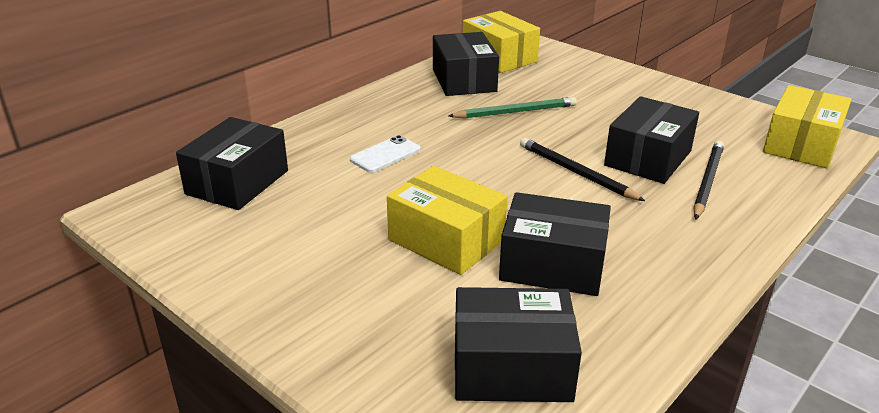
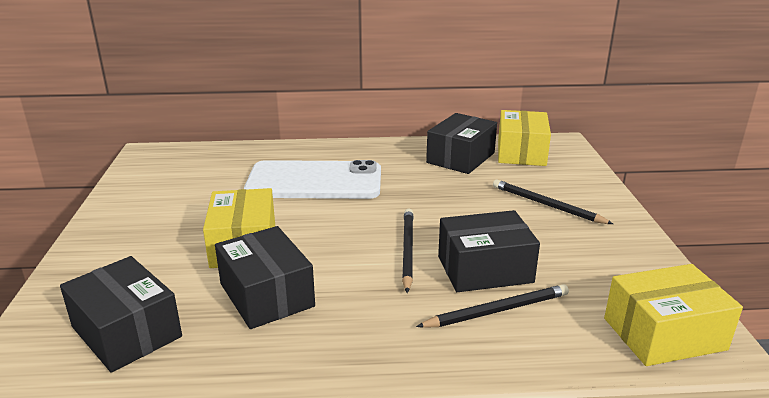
camera: 45 degrees right, 5 degrees down
(237, 182) = (216, 161): black box -> none
(385, 155) = (314, 181): white phone -> white phone, size x2.36
(515, 112) = (452, 192): green pencil -> none
(594, 92) = (546, 205): none -> black pencil

